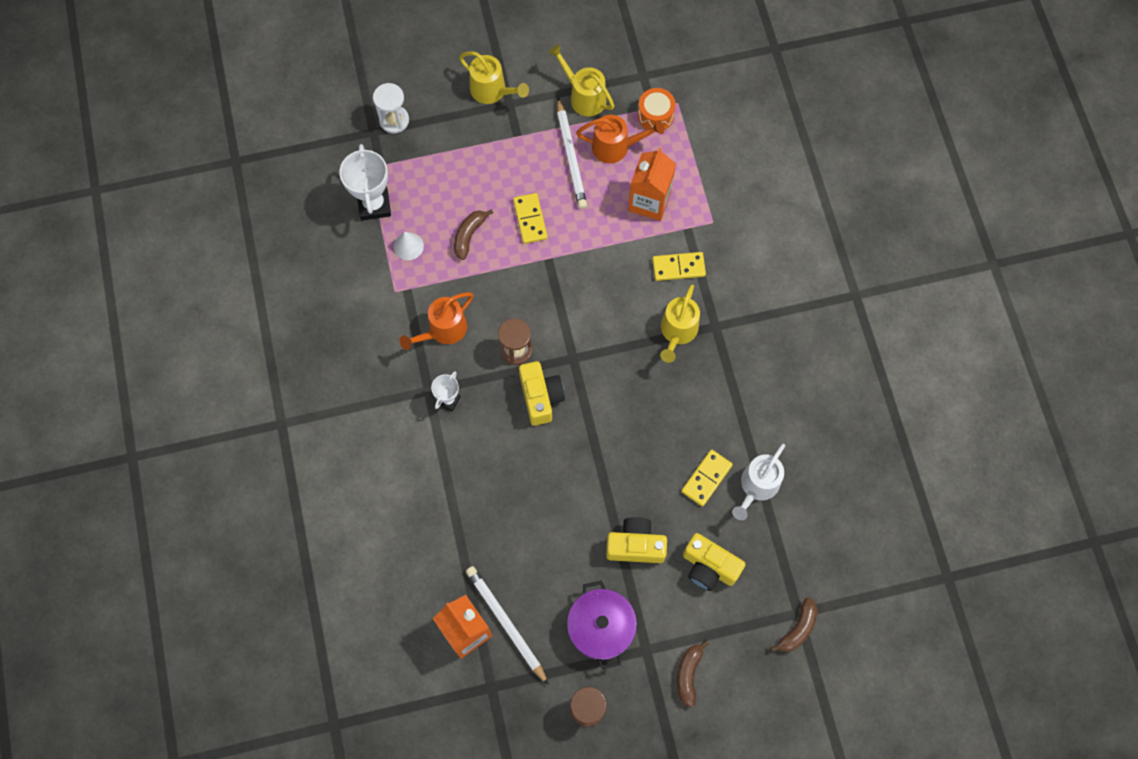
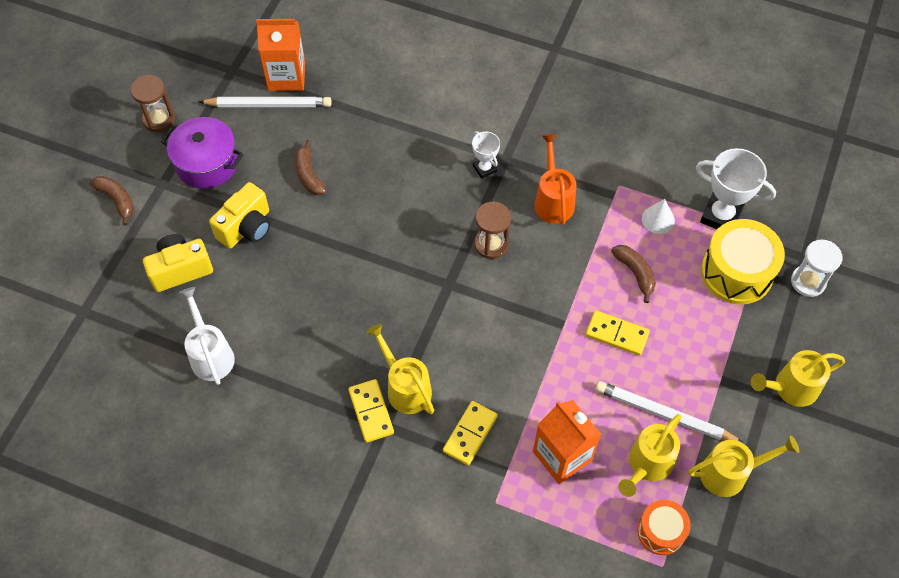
camera: 125 degrees right, 10 degrees down
(419, 169) = (736, 272): none -> yellow drum
(541, 397) = (432, 237): yellow camera -> none
(616, 147) = (647, 465): orange watering can -> yellow watering can
(706, 478) = (253, 318): yellow domino -> yellow domino (371, 412)
(797, 629) = (72, 302): brown banana -> brown banana (308, 174)

